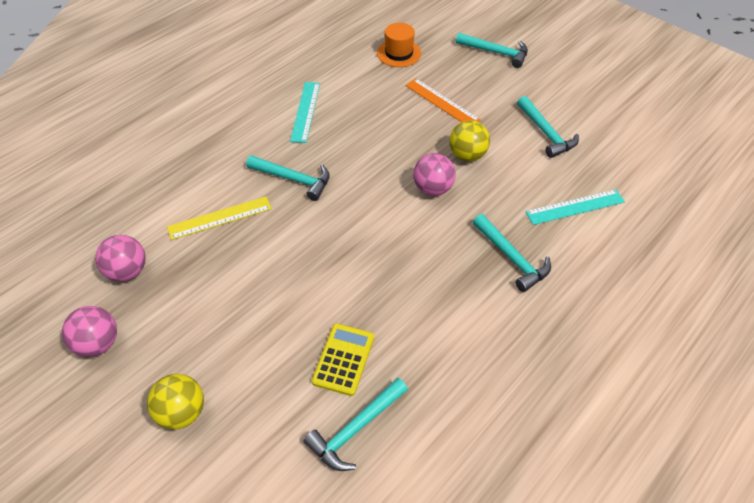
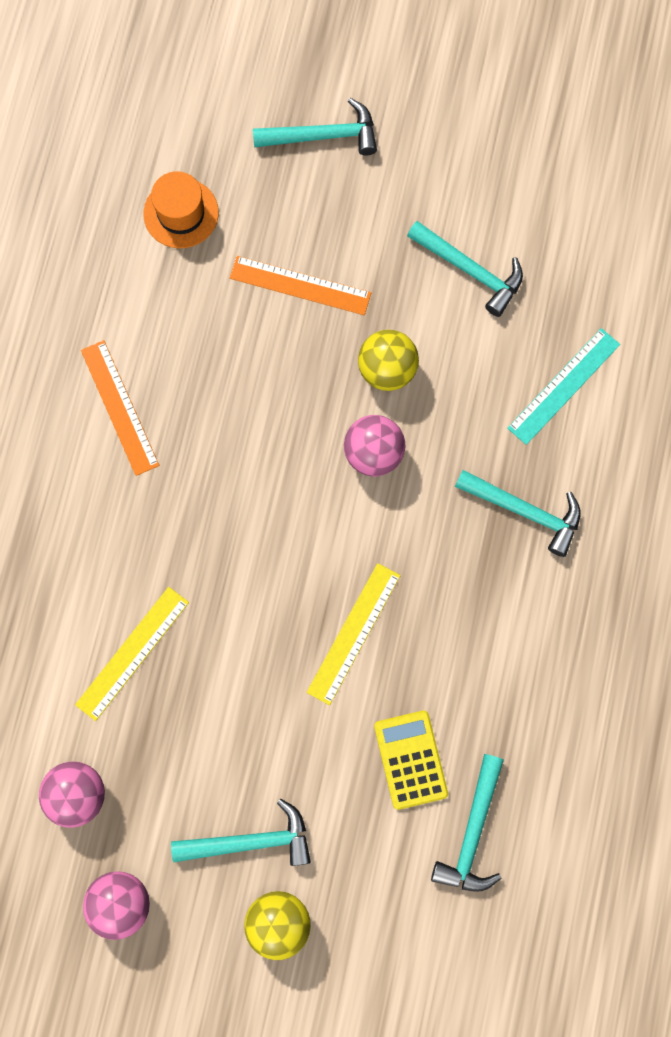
camera: 30 degrees left, 25 degrees up
(293, 179) = (184, 538): turquoise hammer -> turquoise hammer (250, 841)
(305, 111) = (119, 407): turquoise ruler -> orange ruler
(357, 270) = (353, 633): none -> yellow ruler

